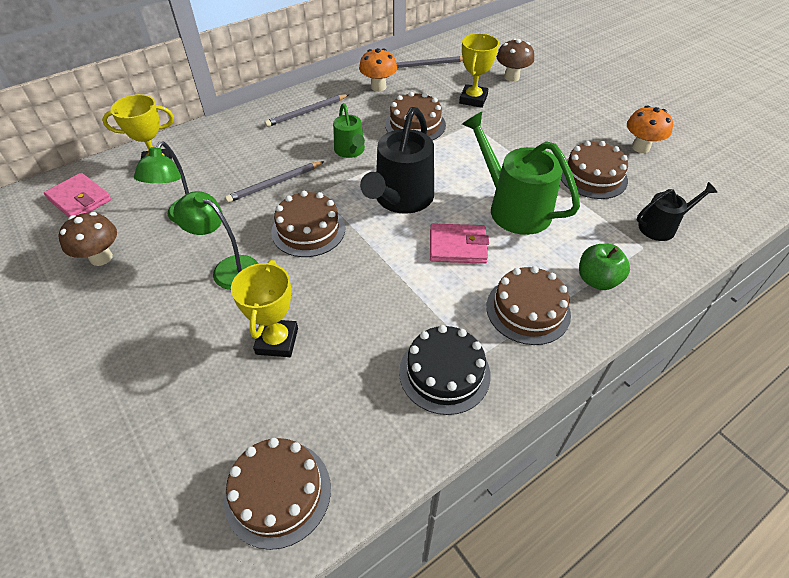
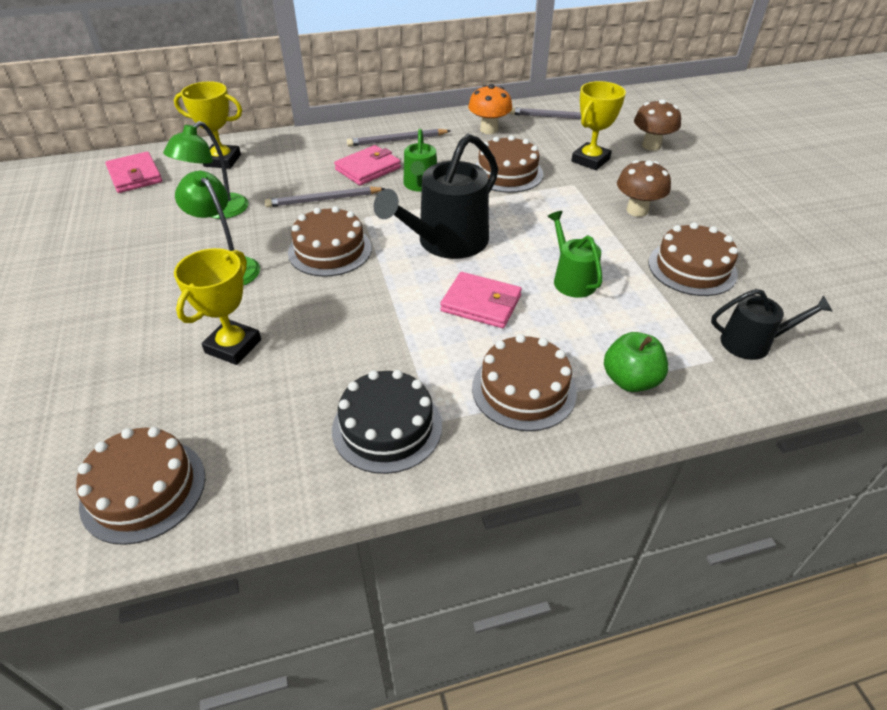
camera: 20 degrees right, 5 degrees down
(101, 257) = (121, 230): brown mushroom -> brown mushroom (637, 210)
(297, 145) = (368, 169): none -> pink wallet
(513, 208) = (571, 279): green watering can -> green watering can, size x0.56
(640, 147) = (776, 250): orange mushroom -> none

